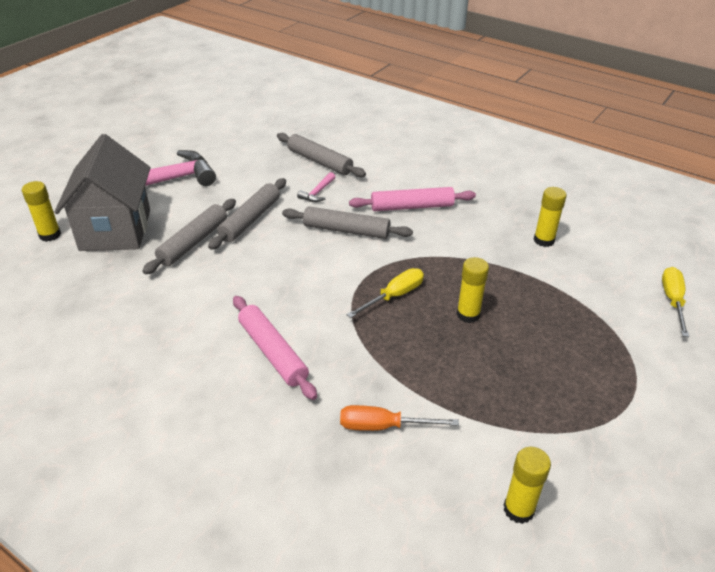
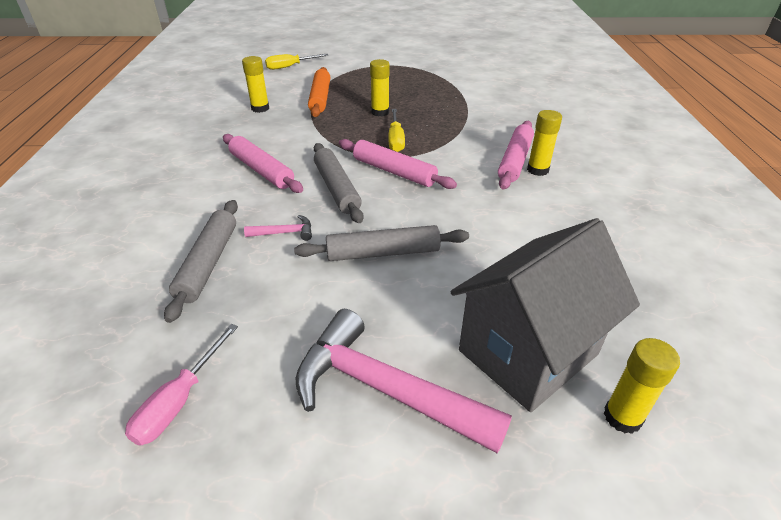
camera: 125 degrees left, 0 degrees up
(193, 242) = (464, 270): grey rolling pin -> none
(233, 136) = (179, 401): none -> pink screwdriver
(339, 268) = (394, 172): none -> pink rolling pin
(383, 426) = (504, 110): orange screwdriver -> none
(394, 296) = (396, 140): yellow screwdriver -> yellow screwdriver turned 105 degrees counterclockwise
(518, 509) = (493, 73): yellow glue stick -> yellow glue stick (537, 170)
(543, 287) = (320, 98): none -> orange rolling pin

